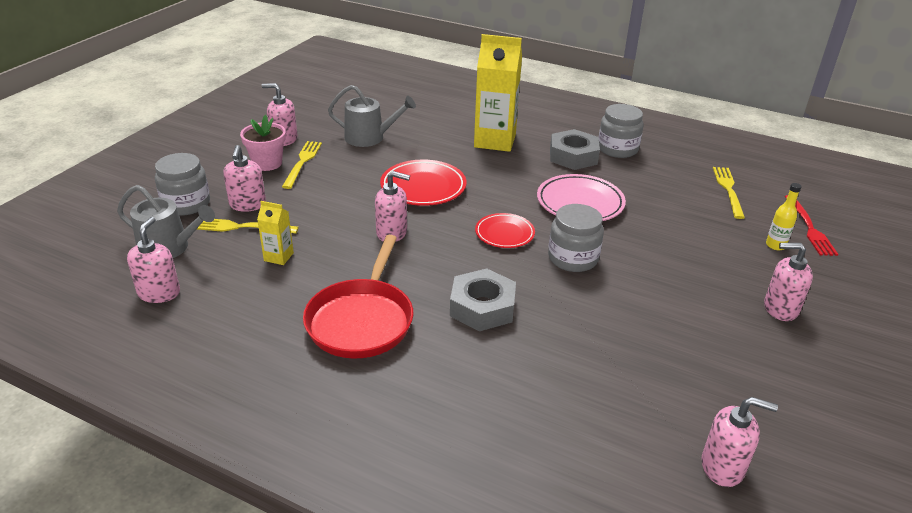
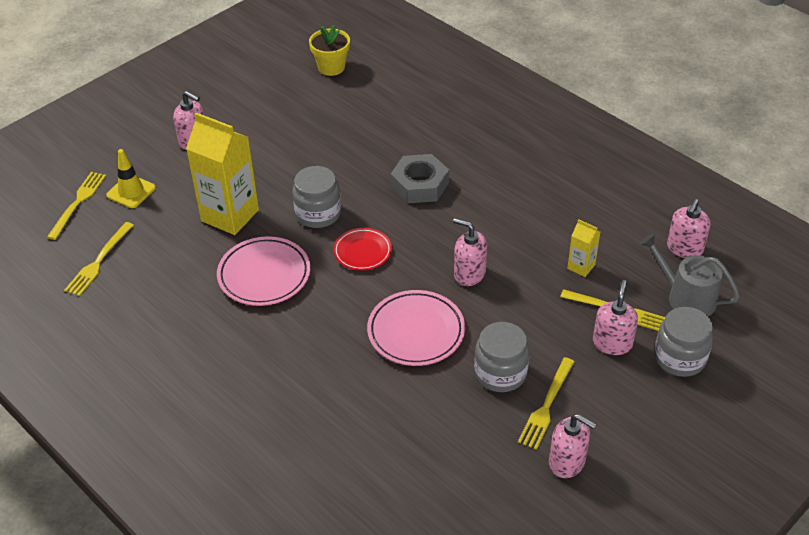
camera: 160 degrees left, 10 degrees up
(267, 163) = (590, 413): pink flower pot -> none
(361, 320) = (518, 192): red pan -> none
(369, 138) = (452, 441): grey watering can -> none
(423, 187) = (416, 331): red plate -> pink plate
(495, 141) = (293, 399): yellow carton -> yellow carton (230, 215)
(573, 156) = (217, 348): grey nut -> none
(617, 149) = (155, 350): grey jar -> grey jar (500, 373)
(723, 467) = (331, 67): pink soap dispenser -> yellow flower pot
(775, 245) = (131, 191): yellow bottle -> yellow traffic cone
(809, 228) = (78, 203): red fork -> yellow fork

